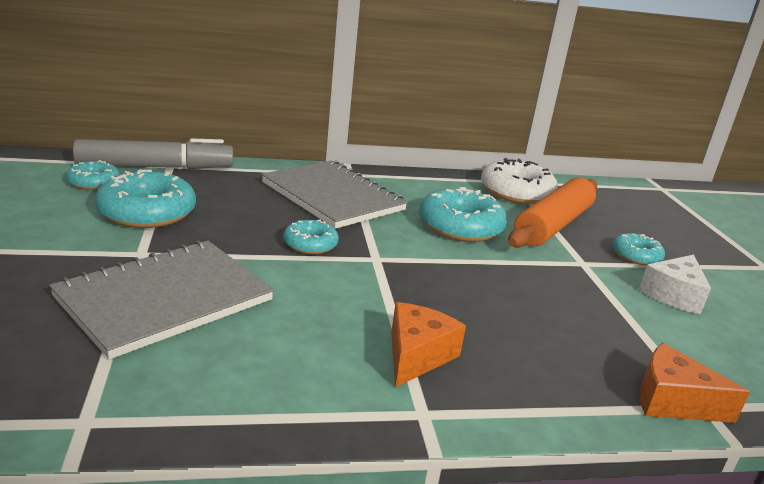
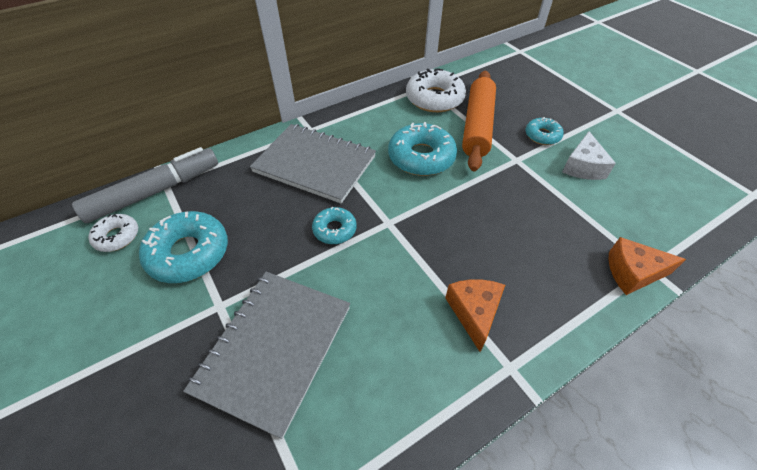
camera: 20 degrees left, 25 degrees up
(93, 182) = (117, 236): turquoise donut -> white donut

